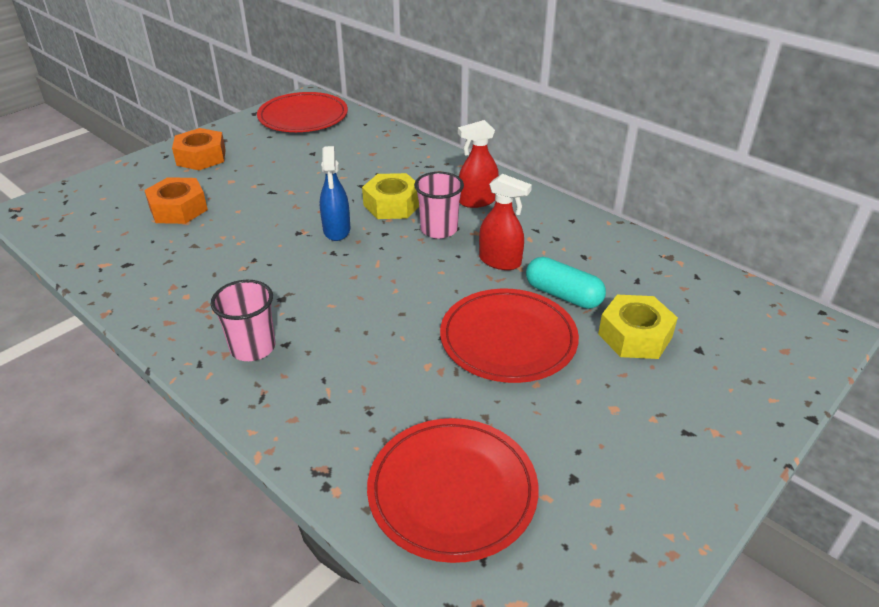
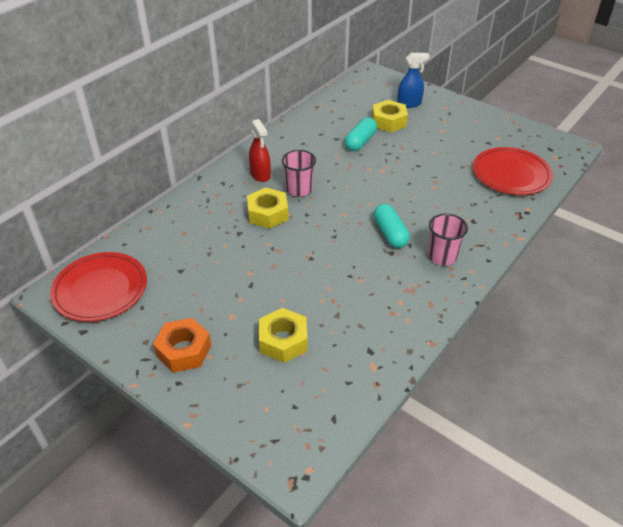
camera: 95 degrees left, 5 degrees up
(178, 209) = (283, 341): orange nut -> yellow nut
(321, 302) = (390, 233): none -> turquoise capsule
(337, 230) = (306, 238): blue spray bottle -> blue spray bottle (409, 104)
(500, 261) = (332, 163): red spray bottle -> none
(508, 339) = (403, 160): red plate -> none

